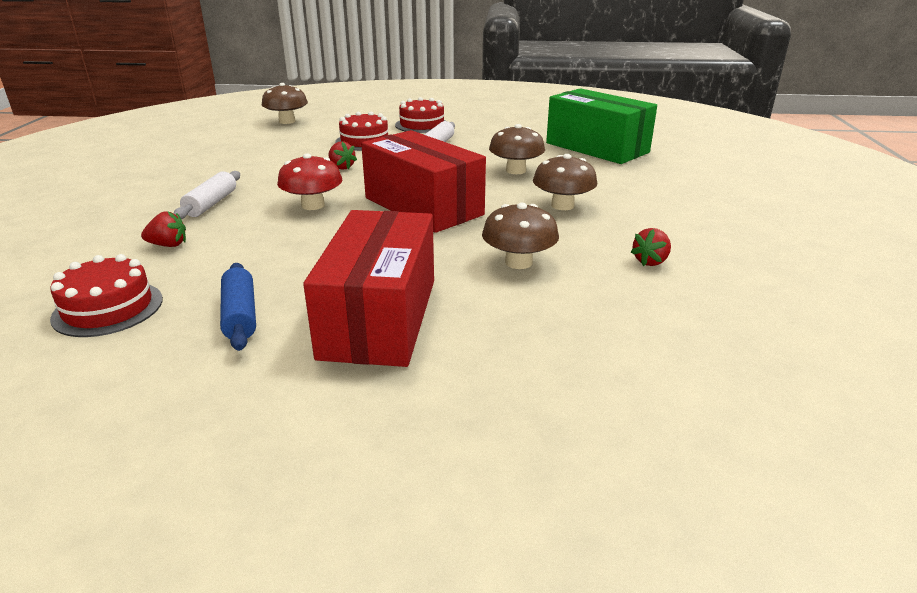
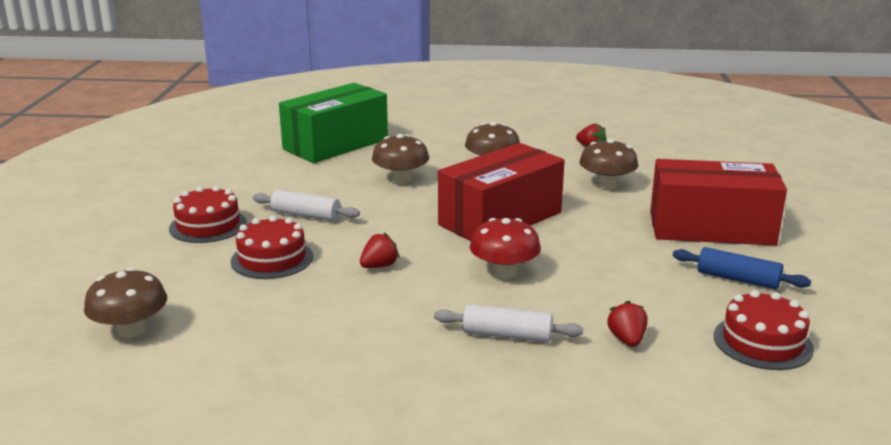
camera: 90 degrees left, 5 degrees down
(240, 315) = (738, 279): blue rolling pin -> blue rolling pin turned 45 degrees clockwise

